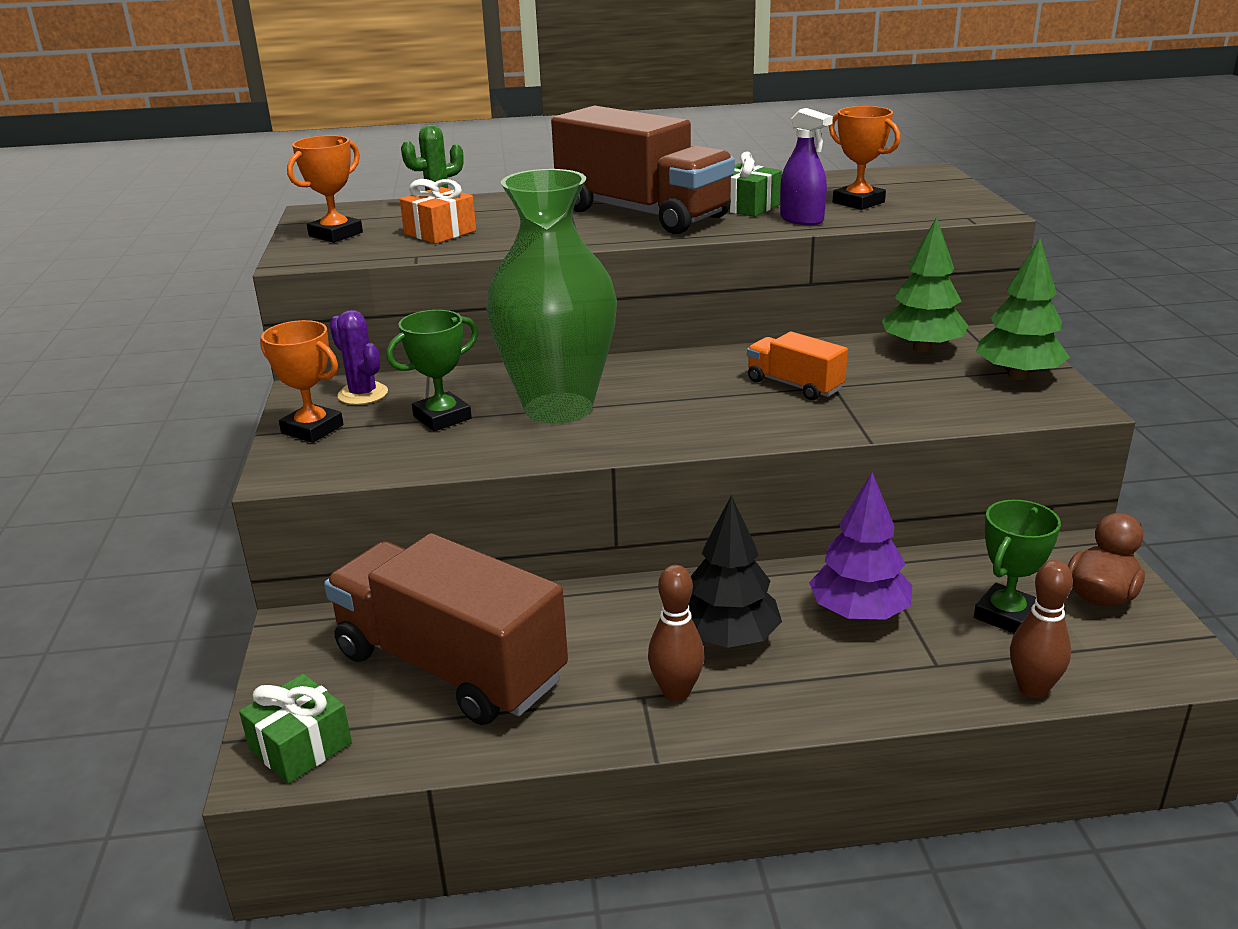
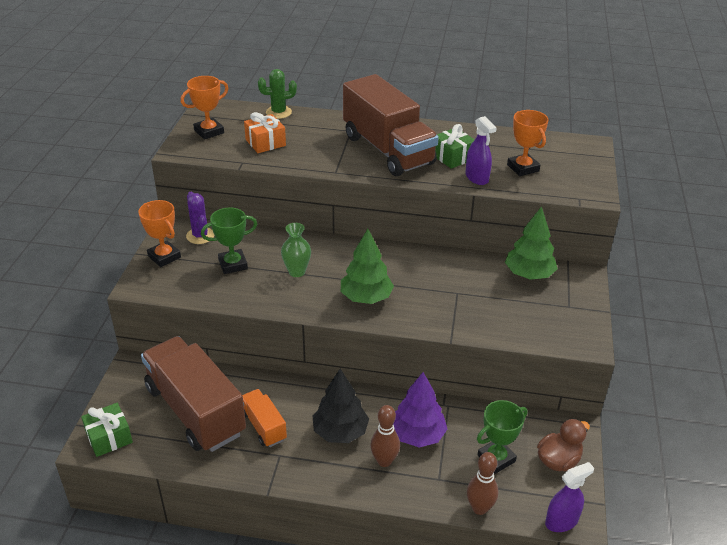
camera: 15 degrees right, 10 degrees up
(558, 407) = (297, 272): green vase -> green vase, size x0.42
(676, 692) = (297, 457): brown bowling pin -> brown bowling pin (384, 461)
(794, 385) = (435, 286): orange truck -> orange truck (263, 426)
(1017, 375) = (570, 311): green tree -> green tree (366, 297)
(1172, 674) = (561, 521): none -> purple spray bottle

